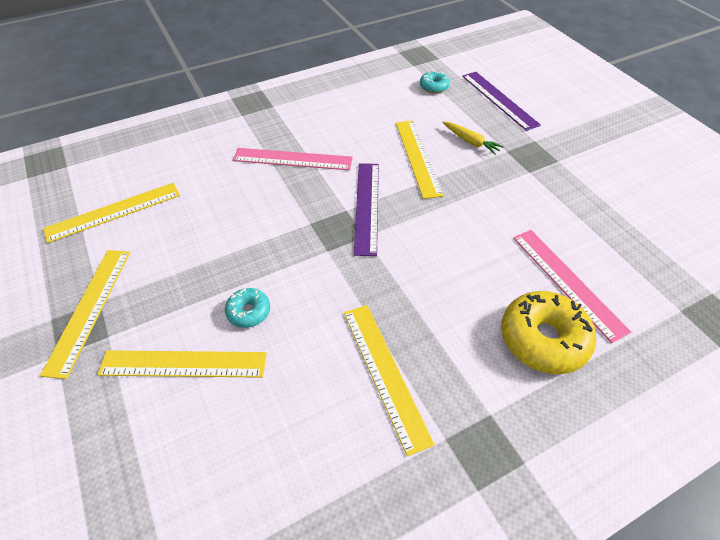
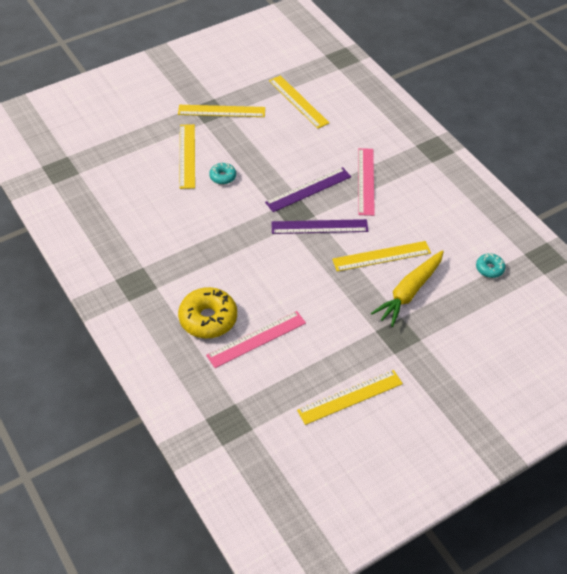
camera: 85 degrees right, 0 degrees up
(385, 373) = (182, 240): yellow ruler -> yellow ruler (350, 397)
(470, 142) = (409, 292): yellow carrot -> yellow carrot, size x1.83
(499, 100) = (480, 318): purple ruler -> purple ruler (308, 189)

